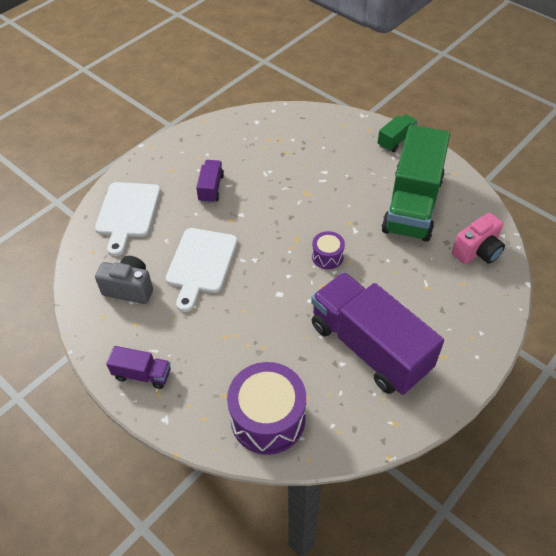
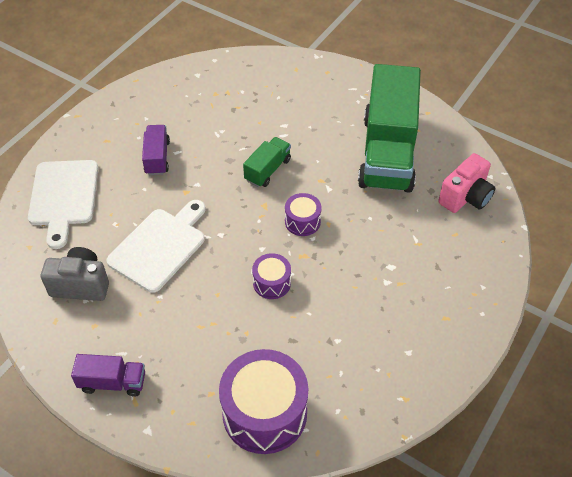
camera: 10 degrees left, 0 degrees up
(201, 264) = (160, 246): white cutting board -> white cutting board turned 150 degrees counterclockwise
(292, 306) = (272, 283): none -> purple drum
(369, 347) = (364, 318): purple truck -> none
(396, 140) = (358, 81): green truck -> green truck (267, 170)

